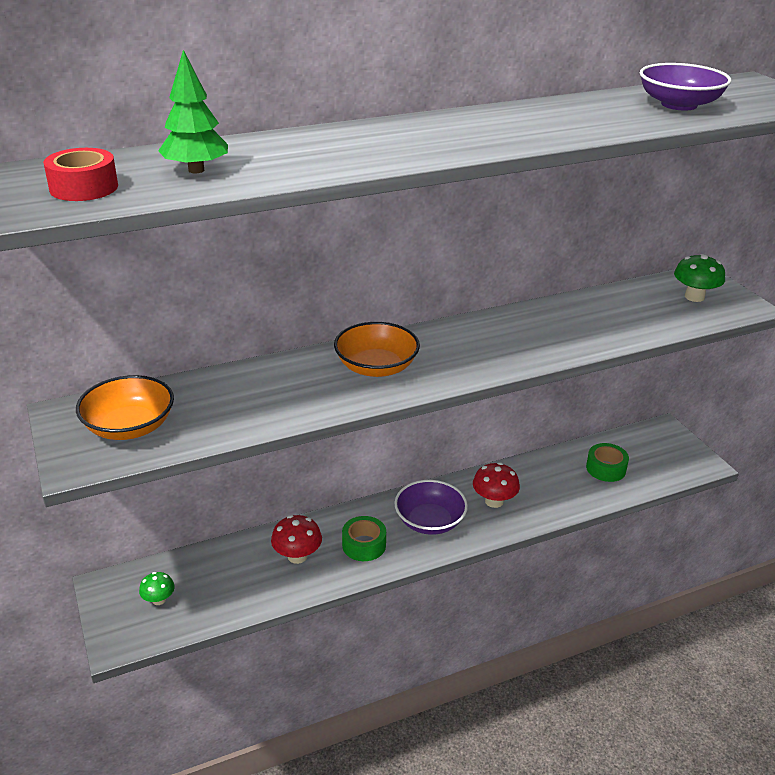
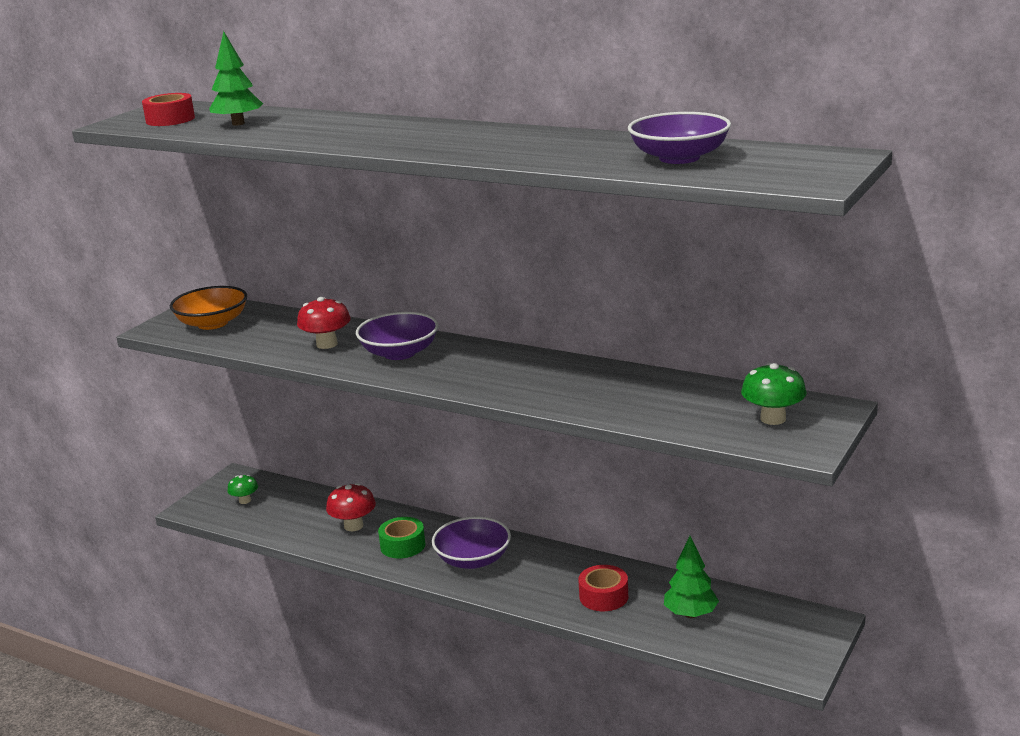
camera: 55 degrees right, 10 degrees down
(376, 367) = (399, 353): orange bowl -> purple bowl
(494, 501) = (545, 577): red mushroom -> red mushroom (327, 344)
(547, 490) = (603, 596): none -> red tape
(606, 468) = (690, 614): green tape -> green tree

